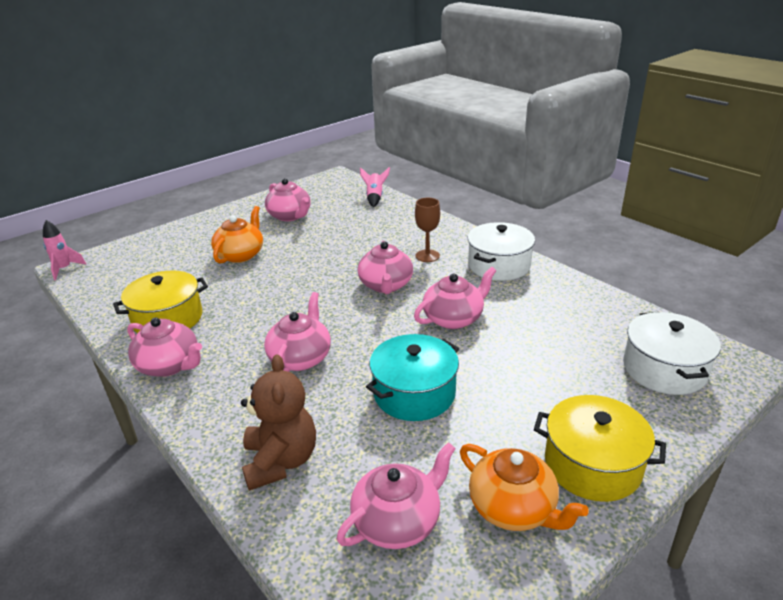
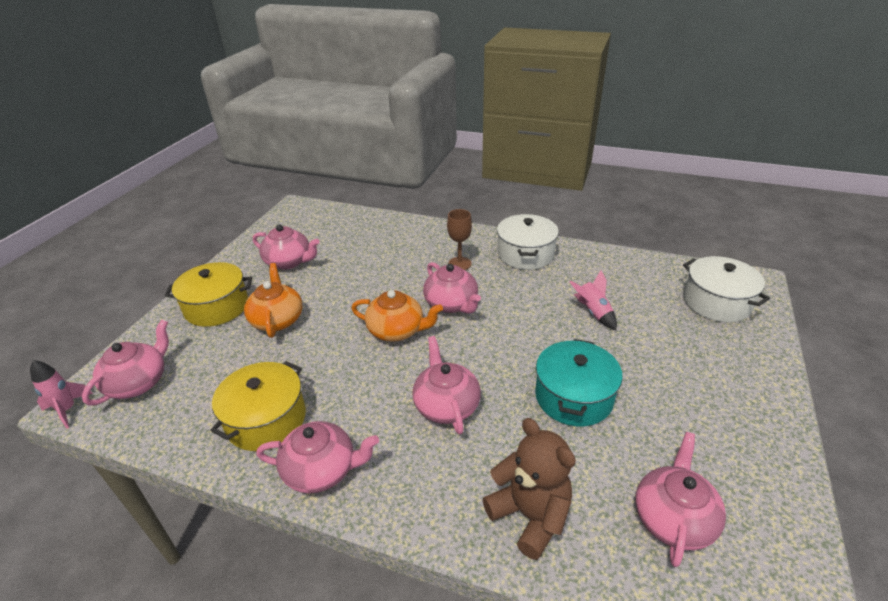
camera: 30 degrees left, 5 degrees up
(375, 198) = (356, 219): pink rocket -> pink rocket (593, 312)
(454, 318) = (537, 315): pink teapot -> pink teapot (138, 382)
(513, 508) = (735, 461): orange teapot -> orange teapot (397, 330)
(592, 464) = (747, 399): yellow pot -> yellow pot (217, 307)

